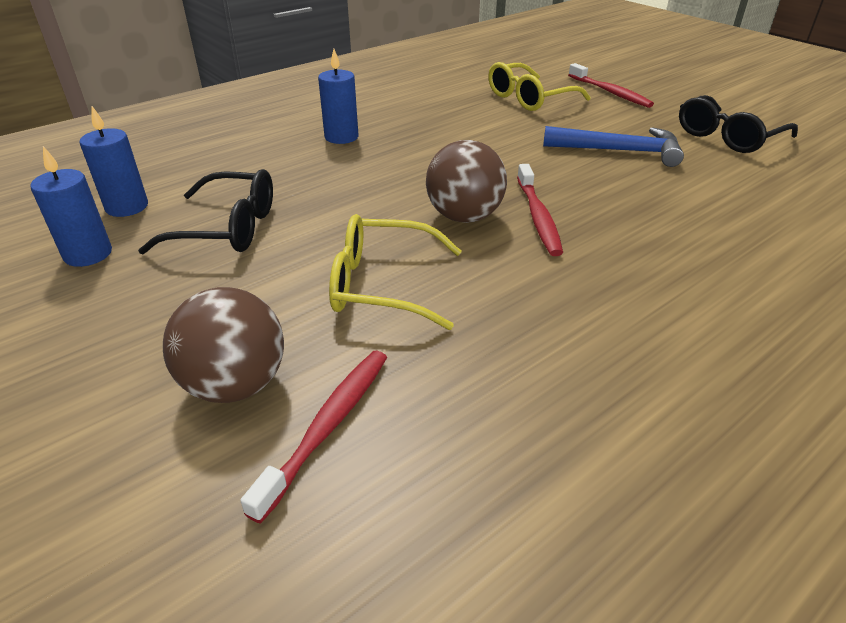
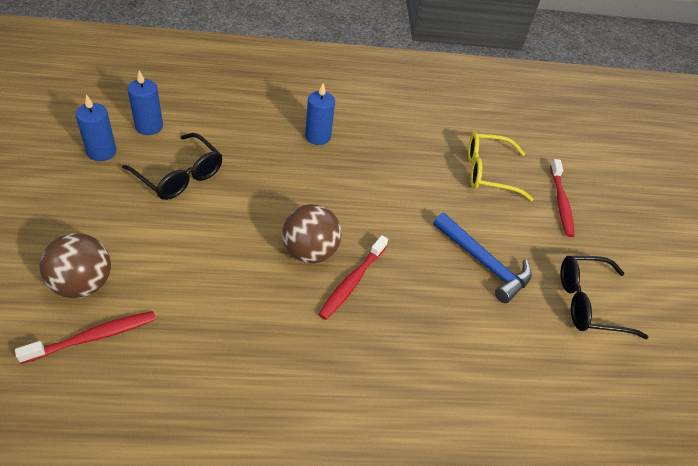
camera: 30 degrees right, 10 degrees up
(382, 285) = (209, 270): yellow glasses -> none

